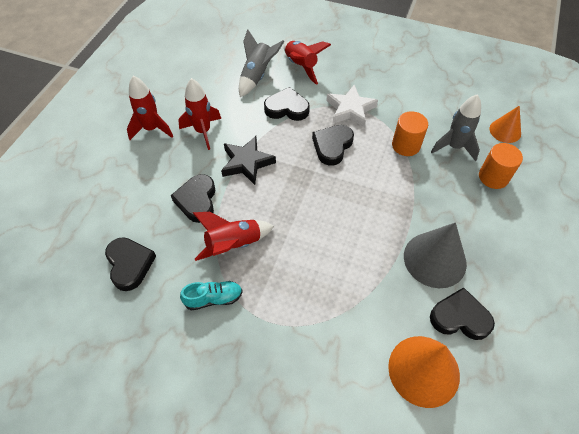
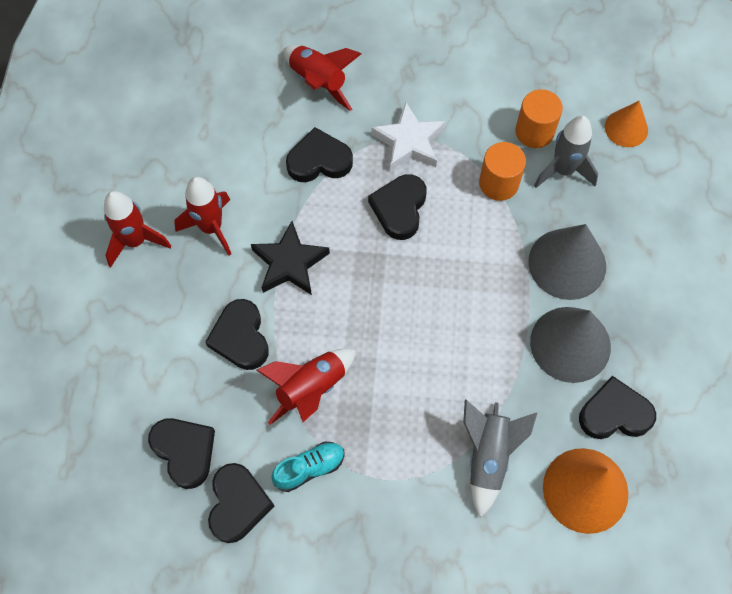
camera: 15 degrees left, 10 degrees up
(152, 310) = (238, 504): none -> black heart
(257, 76) = (259, 114): grey rocket -> grey rocket (488, 457)
(444, 205) = (567, 263): none -> grey cone
(493, 177) = (622, 205): orange cylinder -> orange cylinder (534, 132)

